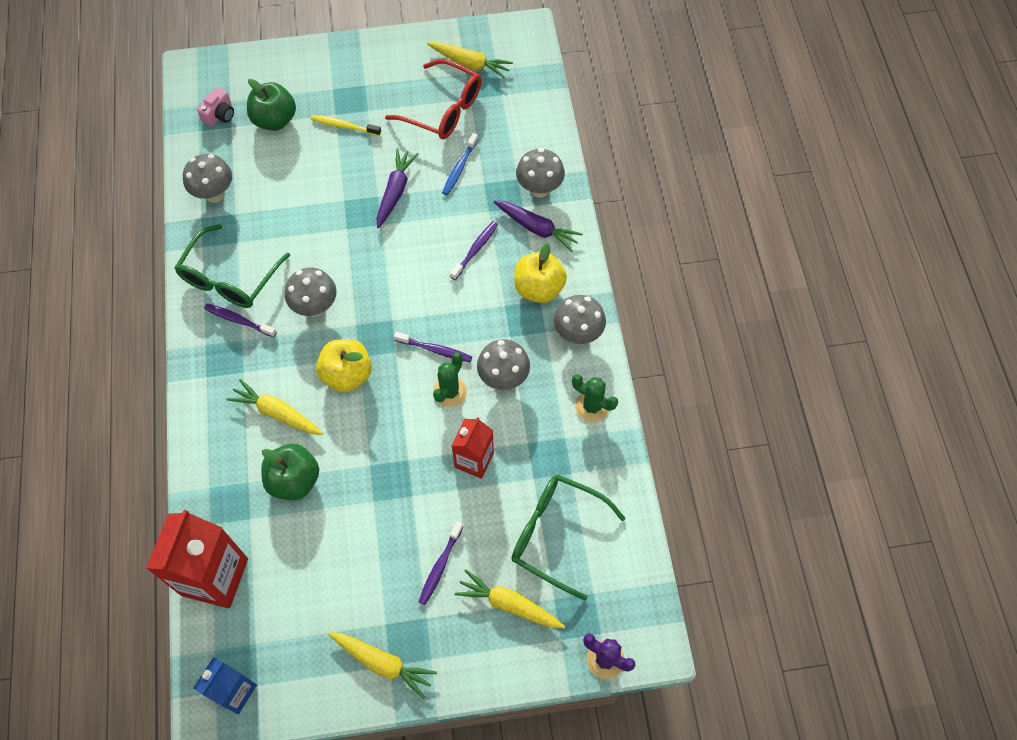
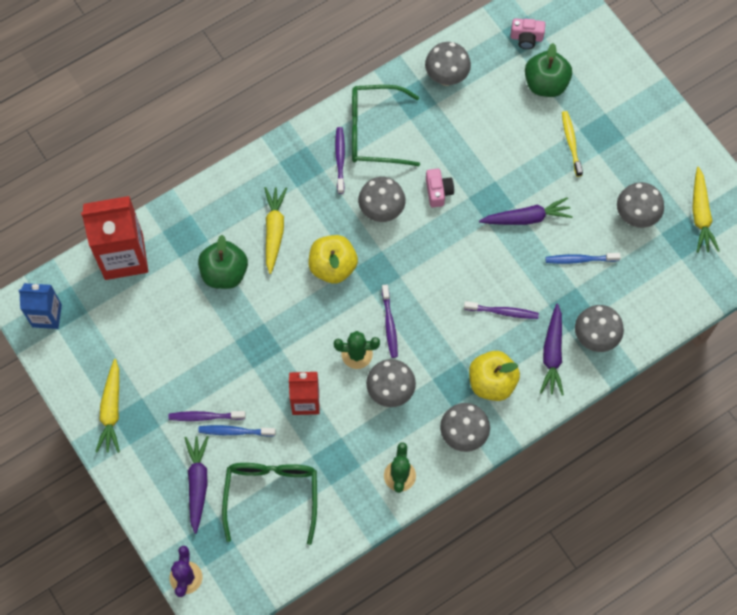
camera: 65 degrees right, 5 degrees up
(325, 251) = (438, 191): none -> pink camera
(443, 109) = (635, 216): red glasses -> grey mushroom
(471, 542) = (235, 431): none -> blue toothbrush
(509, 604) = (198, 483): yellow carrot -> purple carrot

